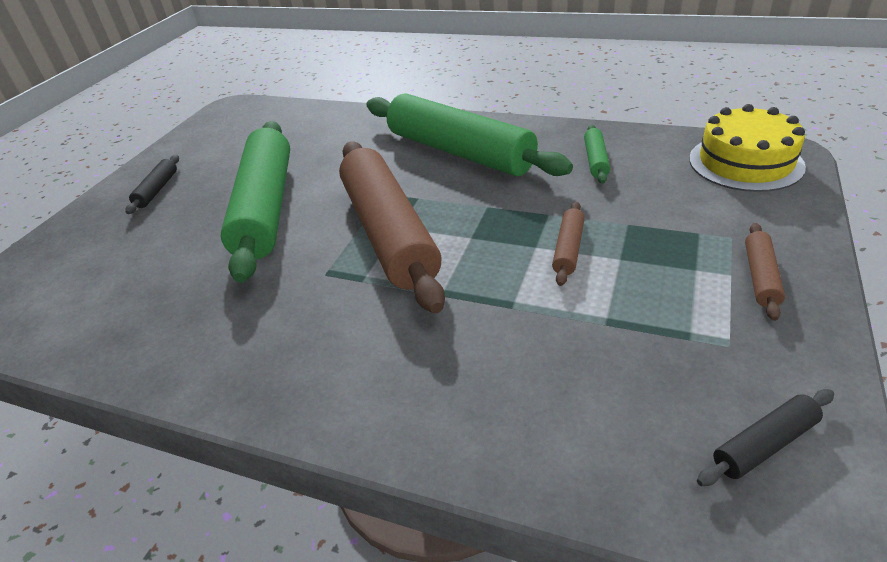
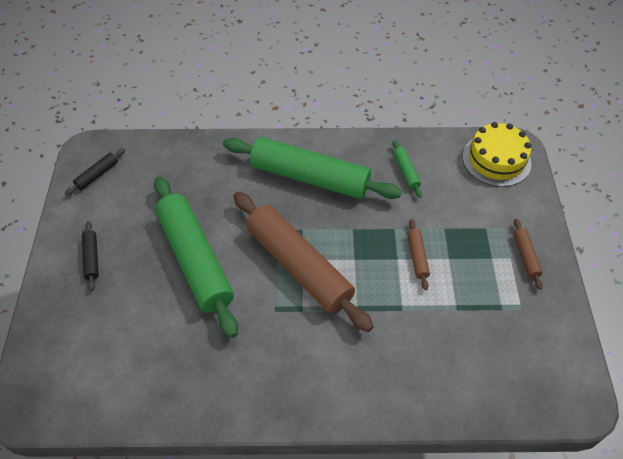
camera: 25 degrees left, 15 degrees up
(764, 444) = (550, 365): black rolling pin -> black rolling pin (97, 175)

